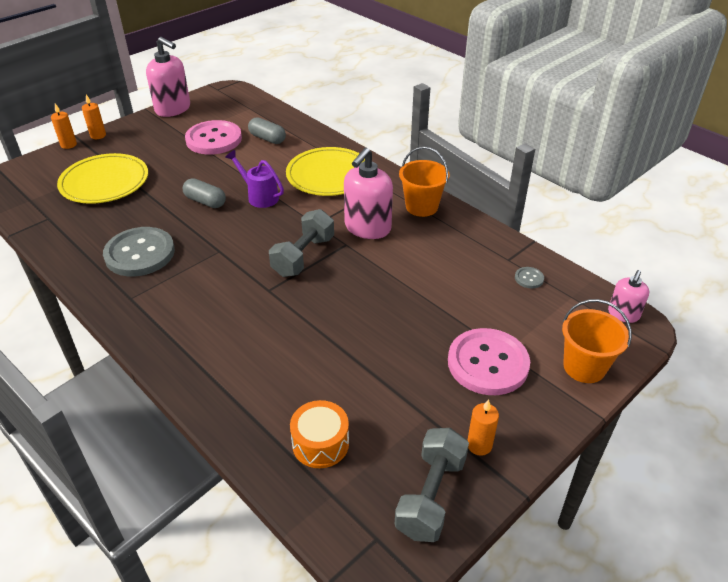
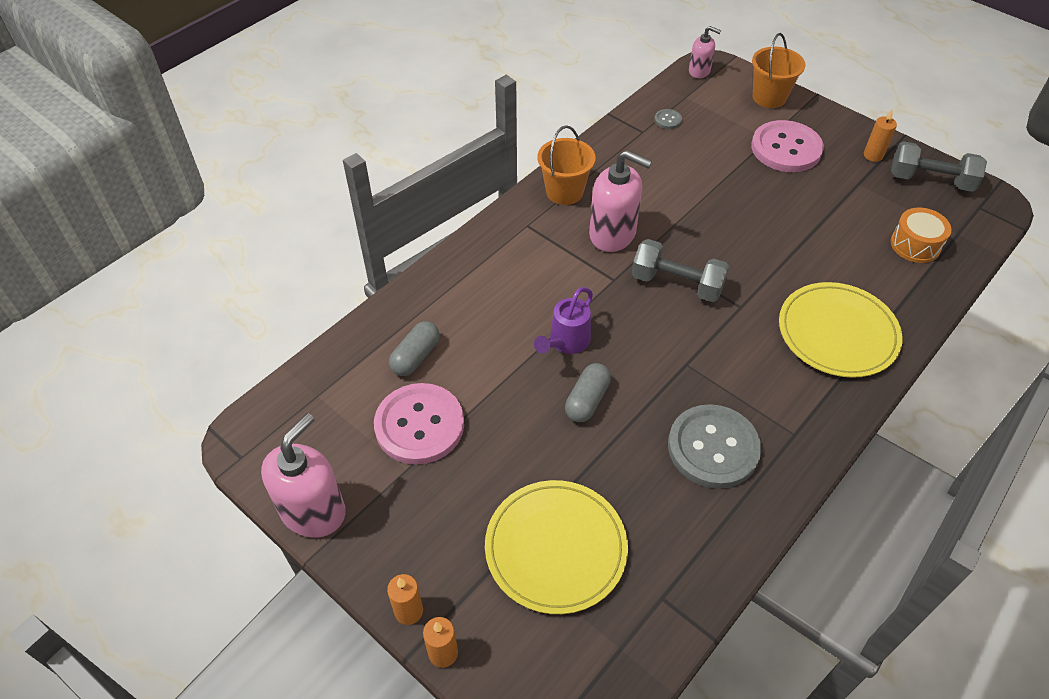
camera: 95 degrees left, 10 degrees up
(329, 175) = (507, 277): yellow plate -> yellow plate (837, 333)

